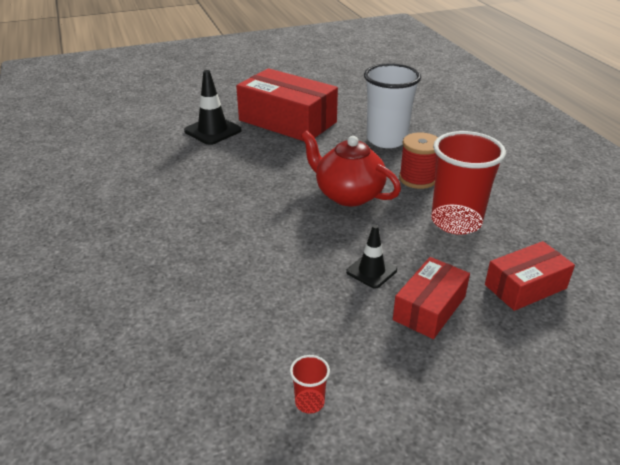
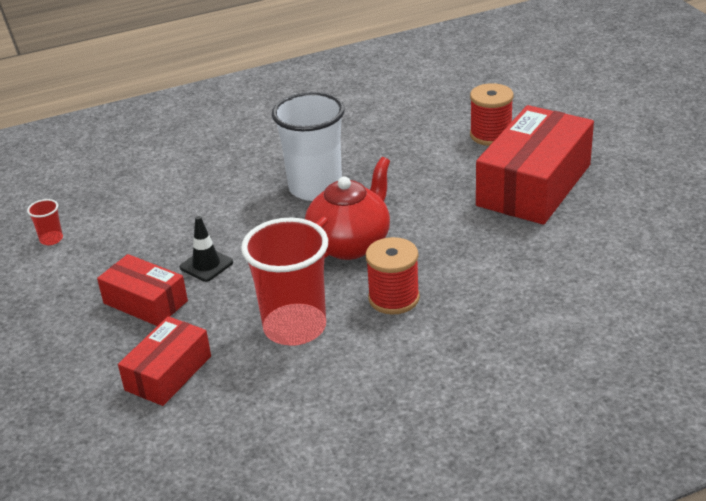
camera: 90 degrees right, 0 degrees up
(213, 131) = (491, 135): black traffic cone -> red spool
(386, 139) = (501, 271): white cup -> white cup (315, 188)
(525, 286) = (168, 373): red box -> red box turned 60 degrees clockwise

